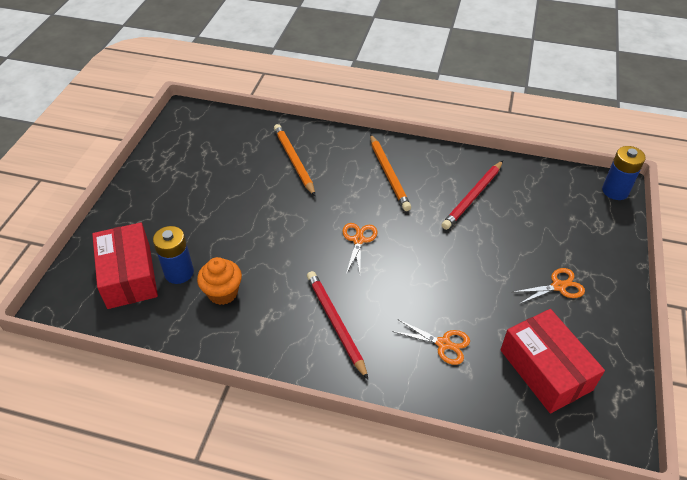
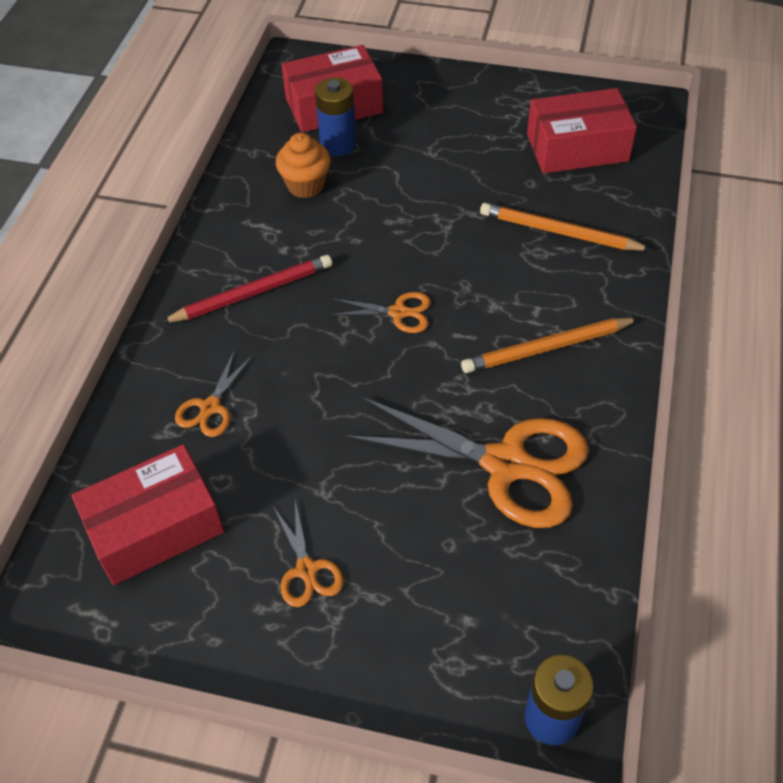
camera: 90 degrees right, 5 degrees up
(217, 146) = (577, 147): none -> red box
(294, 161) = (560, 232): orange pencil -> orange pencil turned 135 degrees counterclockwise
(473, 196) = (506, 464): red pencil -> orange scissors

